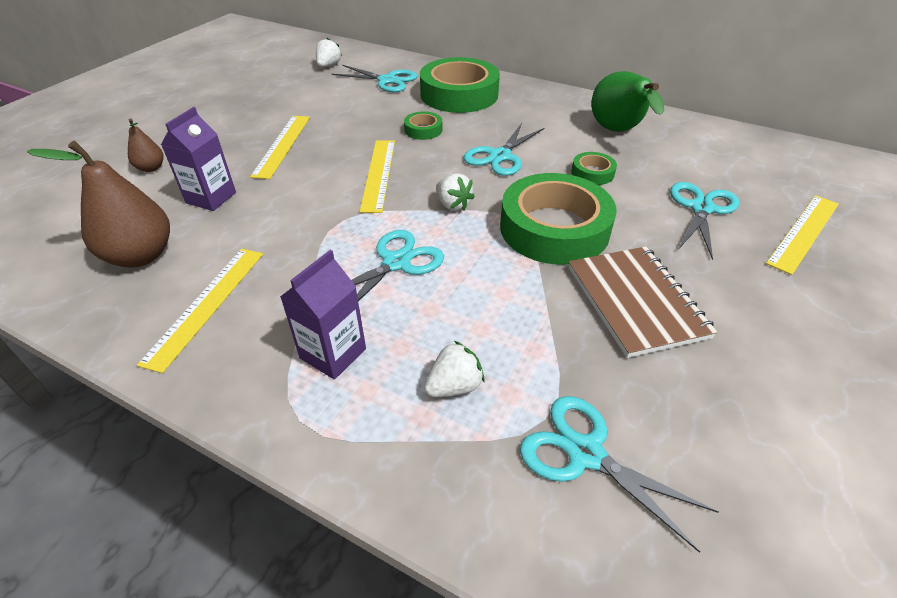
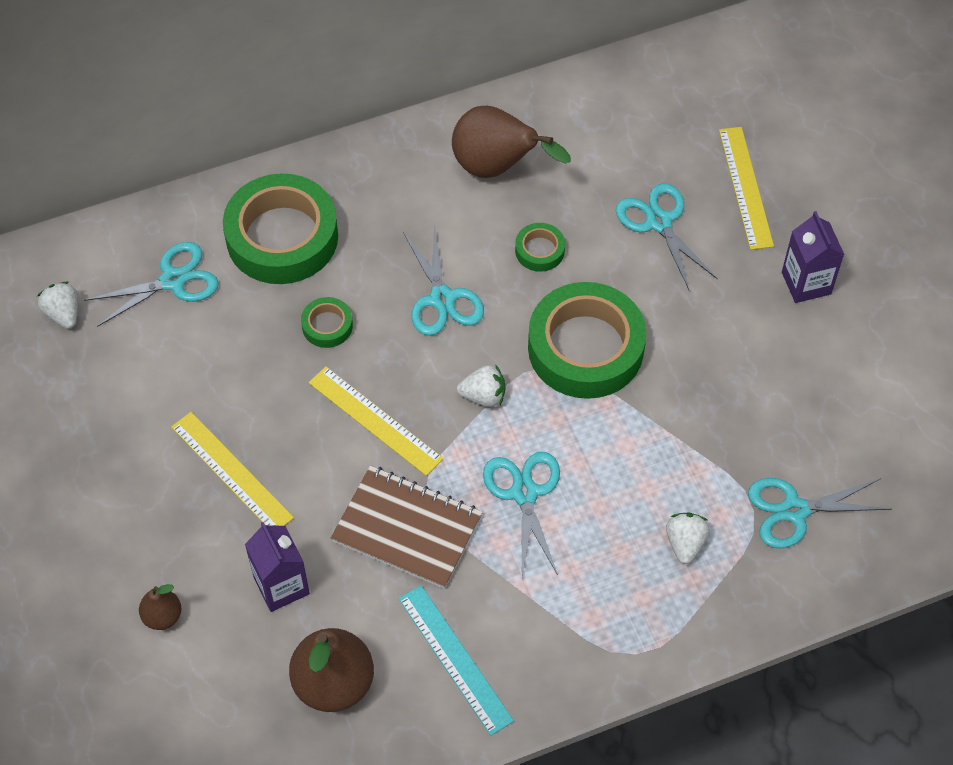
camera: 50 degrees left, 15 degrees up
(206, 304) = (455, 659): yellow ruler -> turquoise ruler
(333, 353) = (590, 599): purple carton -> purple carton (806, 283)
(618, 132) = (497, 167): green pear -> brown pear
(636, 302) = (710, 369): brown notebook -> brown notebook (407, 529)

